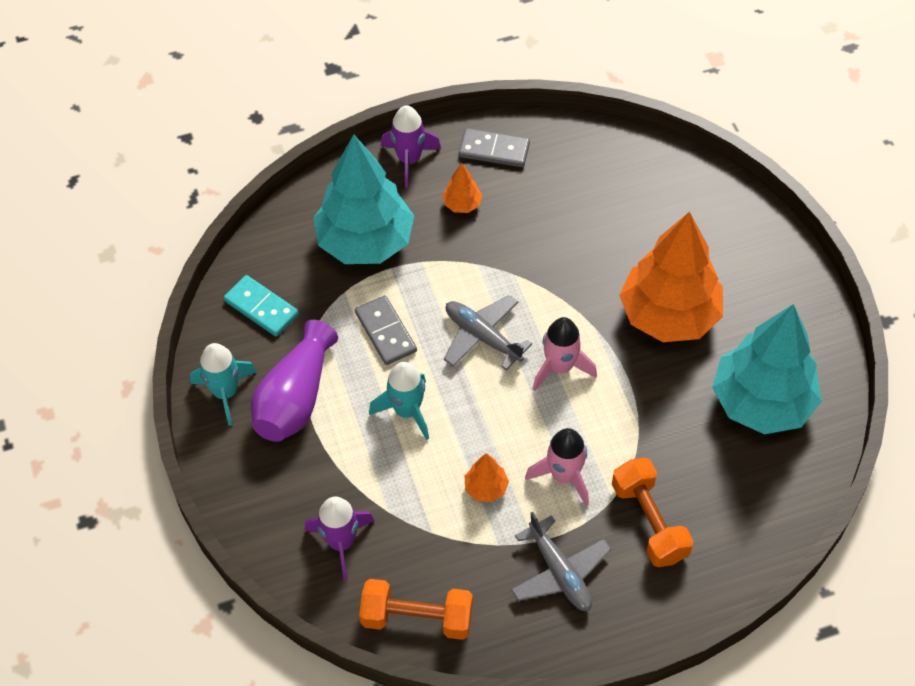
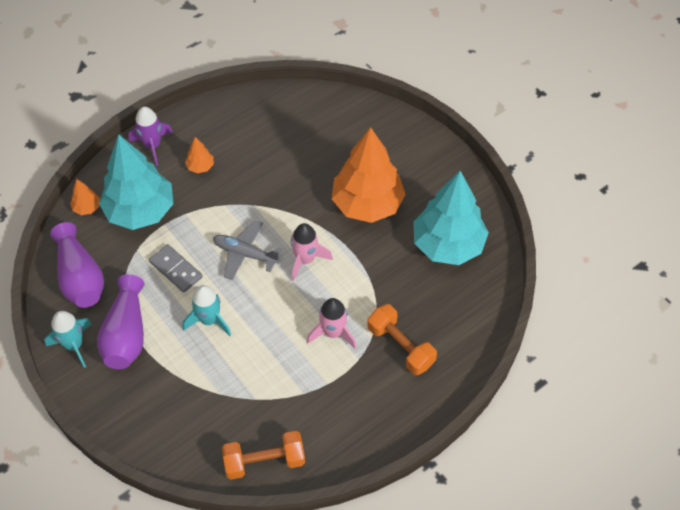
camera: 20 degrees left, 0 degrees up
(261, 307) = (80, 277): turquoise domino -> purple vase
(341, 542) = (193, 425): purple rocket -> none
(486, 488) = (282, 357): orange tree -> orange tree (87, 208)
(494, 150) = (210, 123): grey domino -> none
(559, 572) = (352, 399): grey plane -> none

